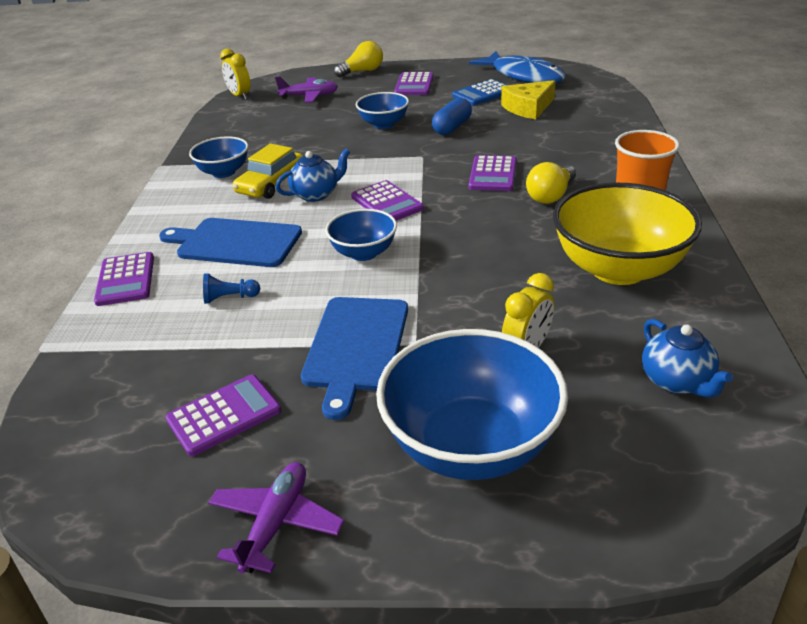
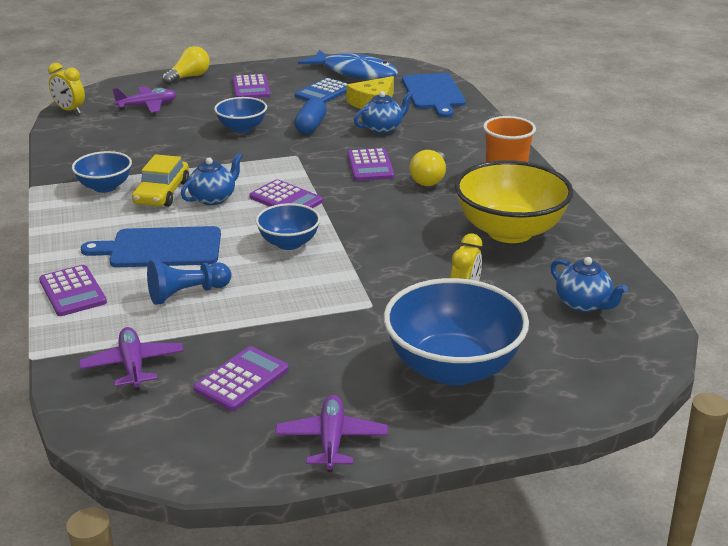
camera: 20 degrees left, 5 degrees down
(126, 376) = (133, 365): none -> purple plane
(230, 298) = (187, 293): blue pawn -> blue pawn, size x1.60
(356, 347) = (324, 315): blue cutting board -> blue cutting board (433, 93)
(525, 135) = (383, 128): none -> blue teapot

